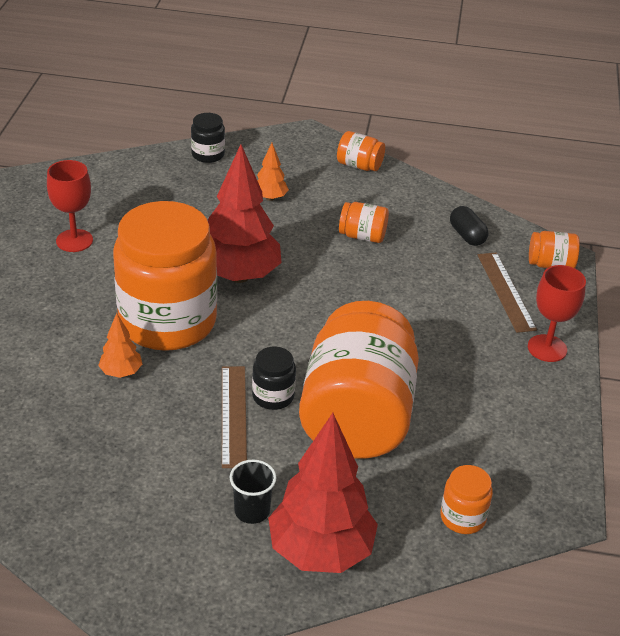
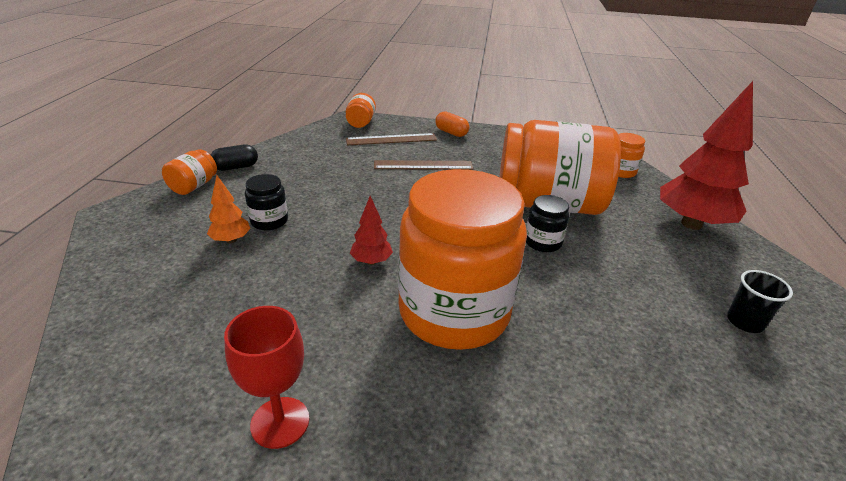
camera: 90 degrees left, 5 degrees down
(121, 372) = (548, 346): orange tree -> none
(208, 155) = (109, 288): black jar -> black jar (269, 221)
(234, 415) = (576, 264): brown ruler -> brown ruler (423, 165)
(239, 276) = (371, 261): red tree -> red tree, size x0.46
(252, 511) = (677, 254): black cup -> black cup (744, 322)
(362, 236) = (313, 190): orange jar -> none
(467, 235) = (321, 147): black capsule -> black capsule (236, 167)
(547, 348) = (451, 133): red goblet -> orange capsule

